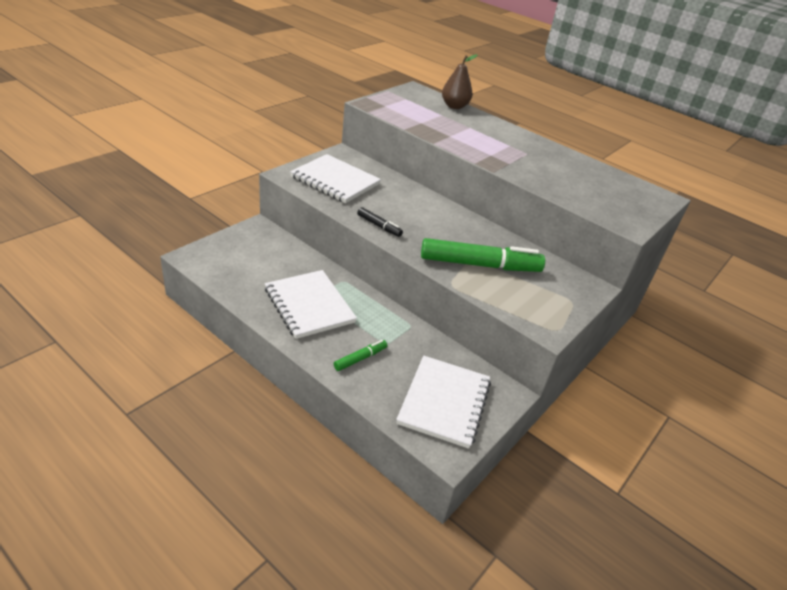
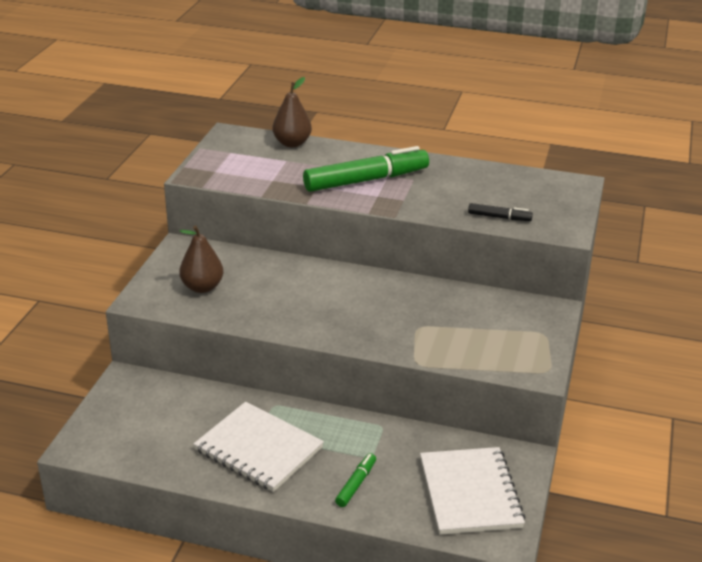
camera: 20 degrees left, 5 degrees down
(335, 181) = (202, 287): white notebook -> brown pear
(379, 226) = (294, 325): black marker -> black marker (499, 217)
(479, 265) = (430, 329): green marker -> green marker (366, 180)

